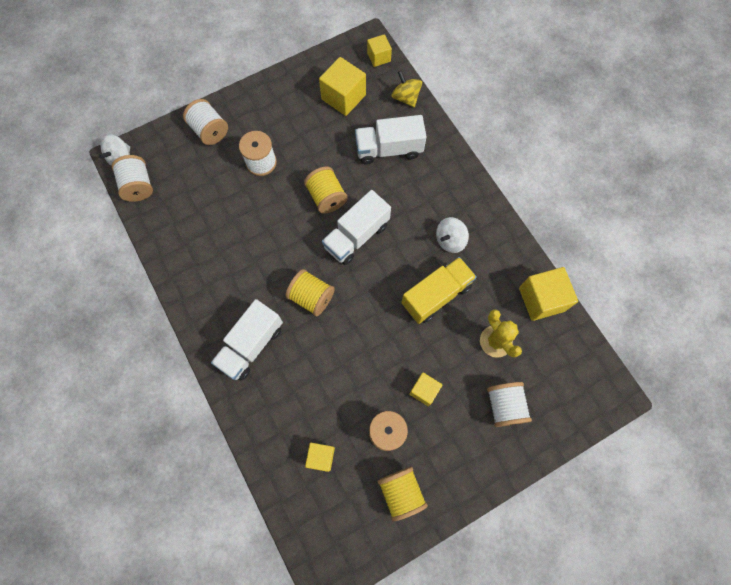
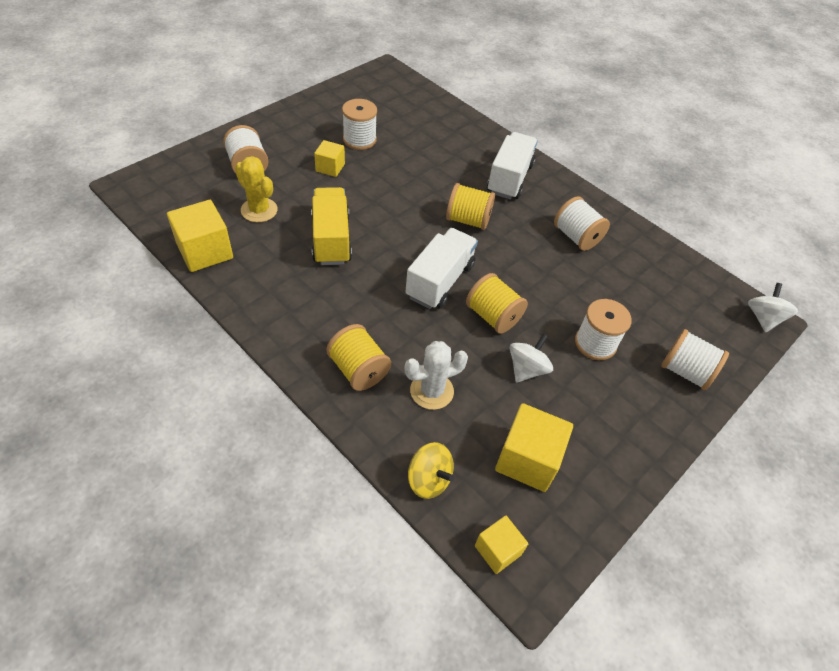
camera: 160 degrees right, 20 degrees down
(138, 186) = (719, 293): white spool -> white spool (576, 237)
(321, 457) = (413, 121): yellow cube -> none
(389, 149) = (431, 391): white truck -> white cactus
(401, 492) = (338, 110): yellow spool -> yellow spool (358, 370)
(436, 295) = (331, 239): yellow truck -> yellow truck turned 135 degrees clockwise
(450, 240) = (323, 293): white spinning top -> white spinning top (526, 369)

